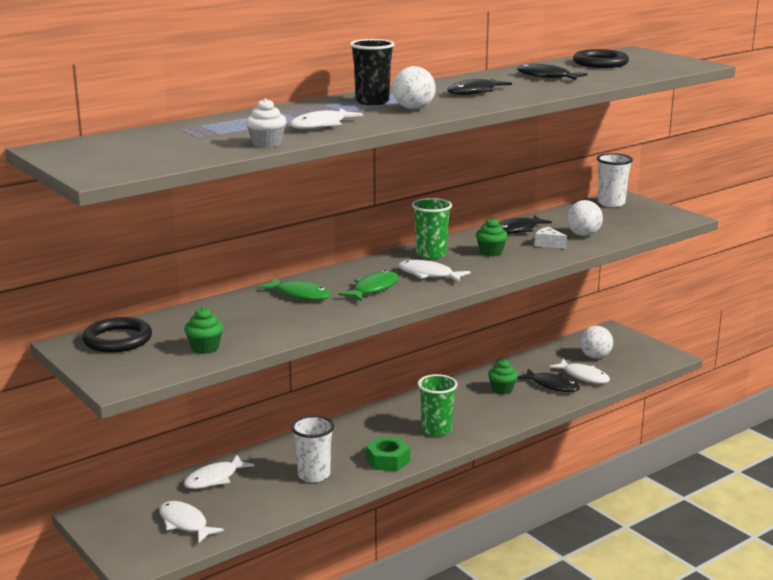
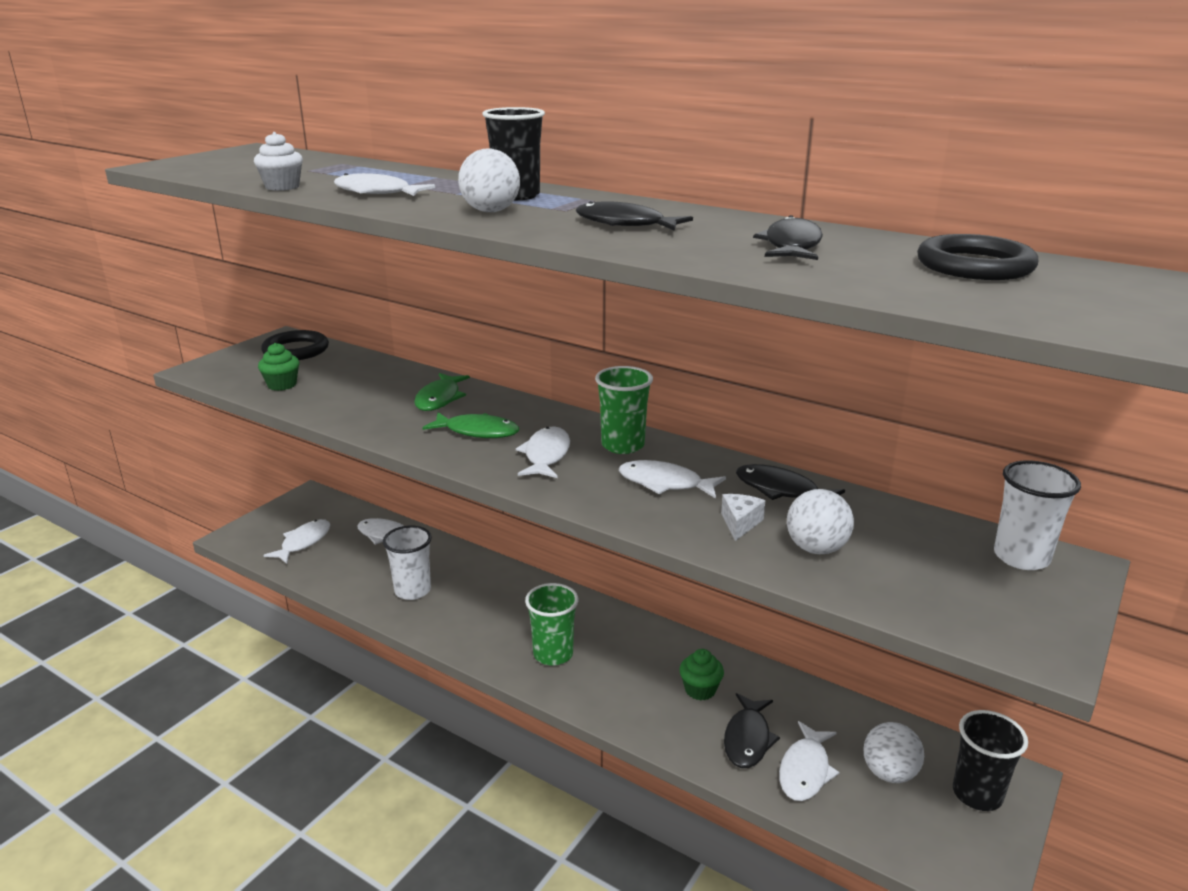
camera: 70 degrees right, 5 degrees up
(387, 460) = (462, 633): green nut -> none
(491, 252) = (665, 483): green cupcake -> white fish
(618, 341) = (977, 794): none -> black cup

